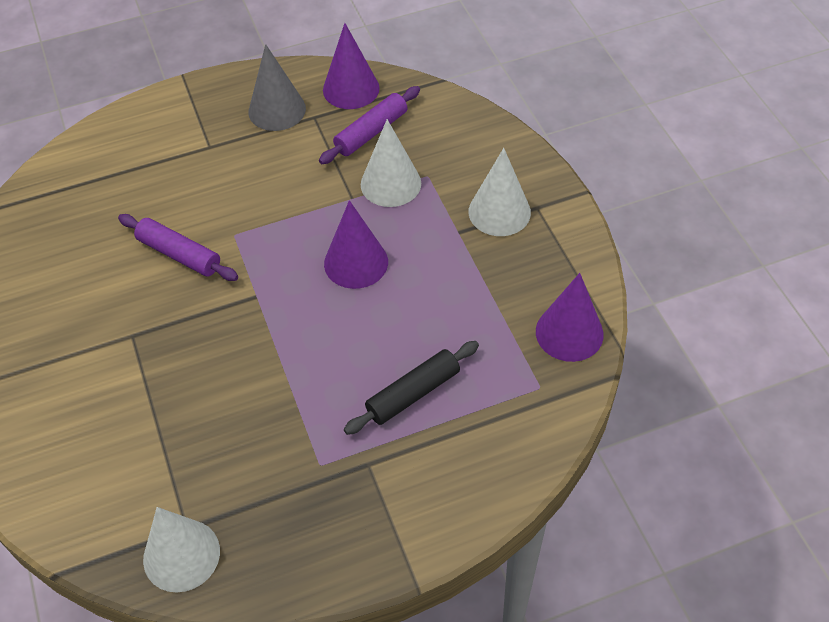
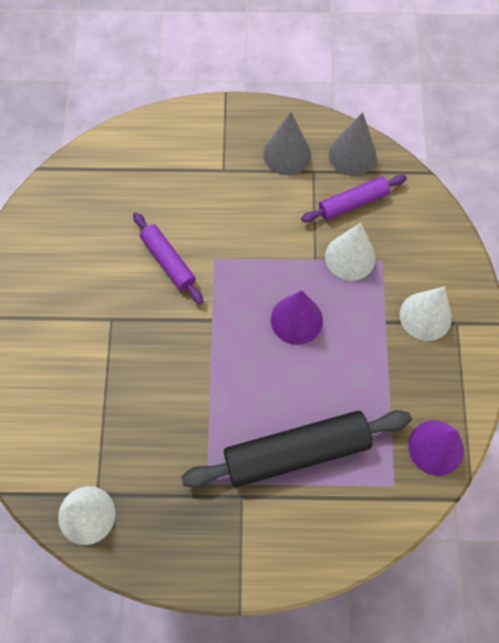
camera: 20 degrees right, 15 degrees up
(351, 89) = (352, 155): purple cone -> grey cone
(413, 393) = (296, 451): black rolling pin -> black rolling pin, size x1.78

